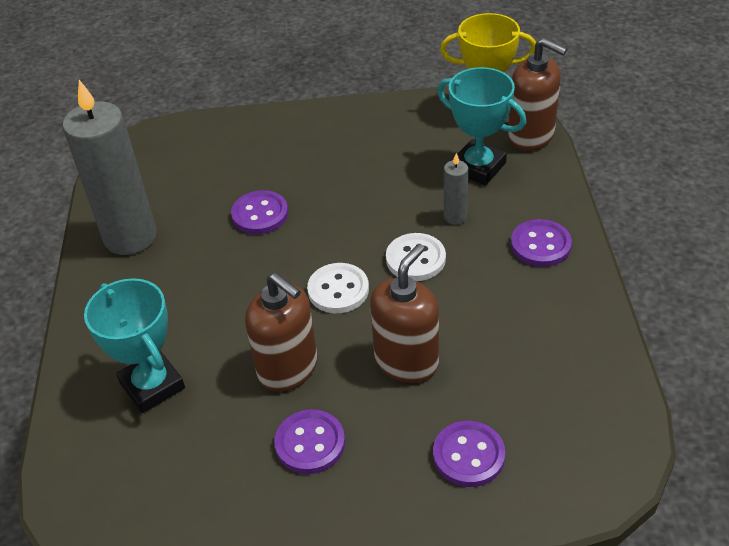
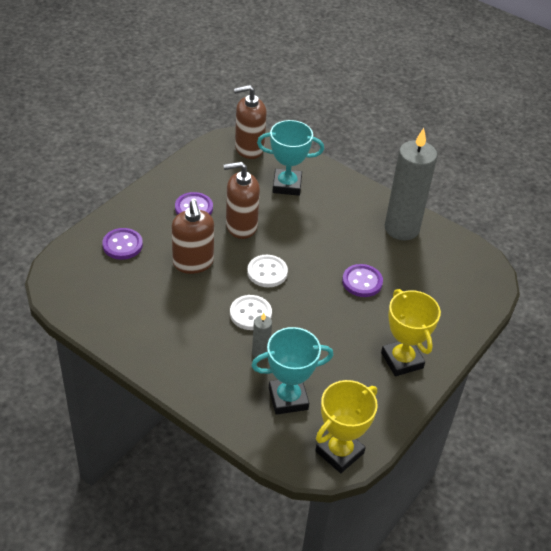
camera: 125 degrees right, 0 degrees up
(335, 133) = (402, 360): none -> yellow trophy
(531, 136) = (284, 450): brown soap dispenser -> brown soap dispenser (249, 148)
(540, 245) = (193, 369): purple button -> none

